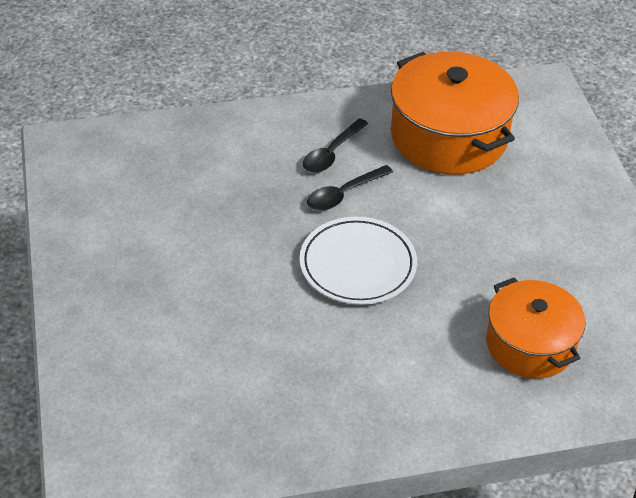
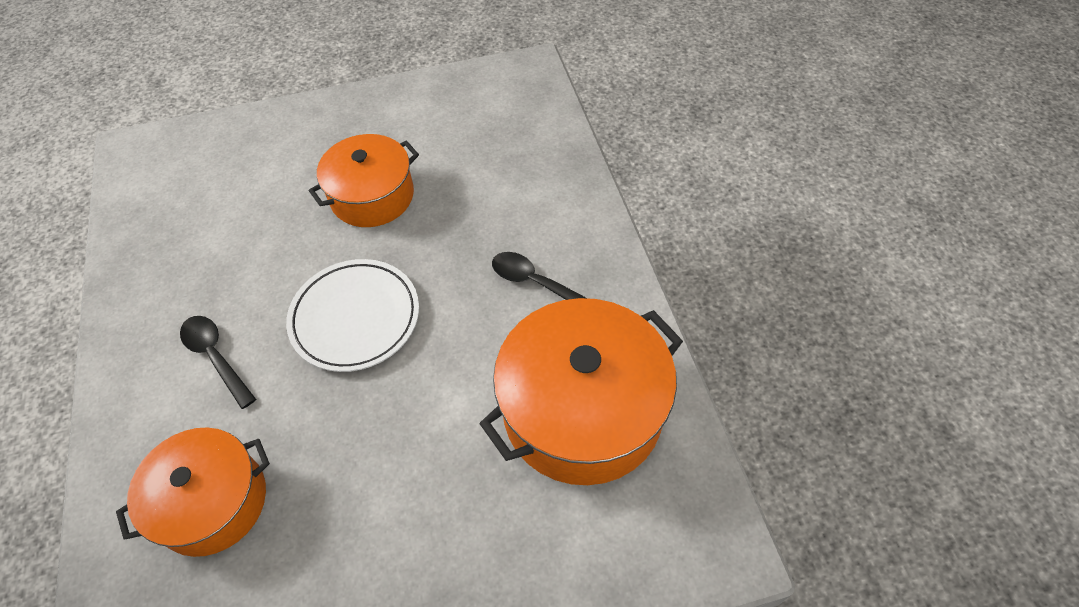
camera: 90 degrees right, 10 degrees up
(214, 258) = (372, 196): none -> orange pot
(344, 194) = (467, 299): black spoon -> black spoon (216, 357)

